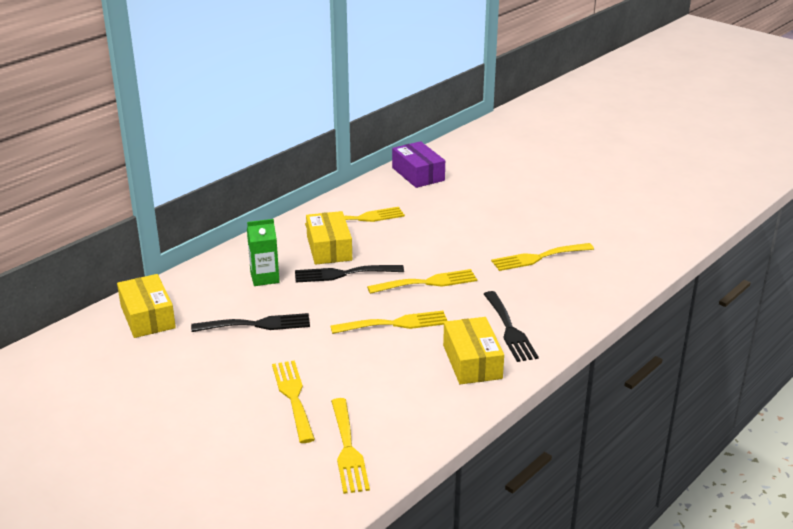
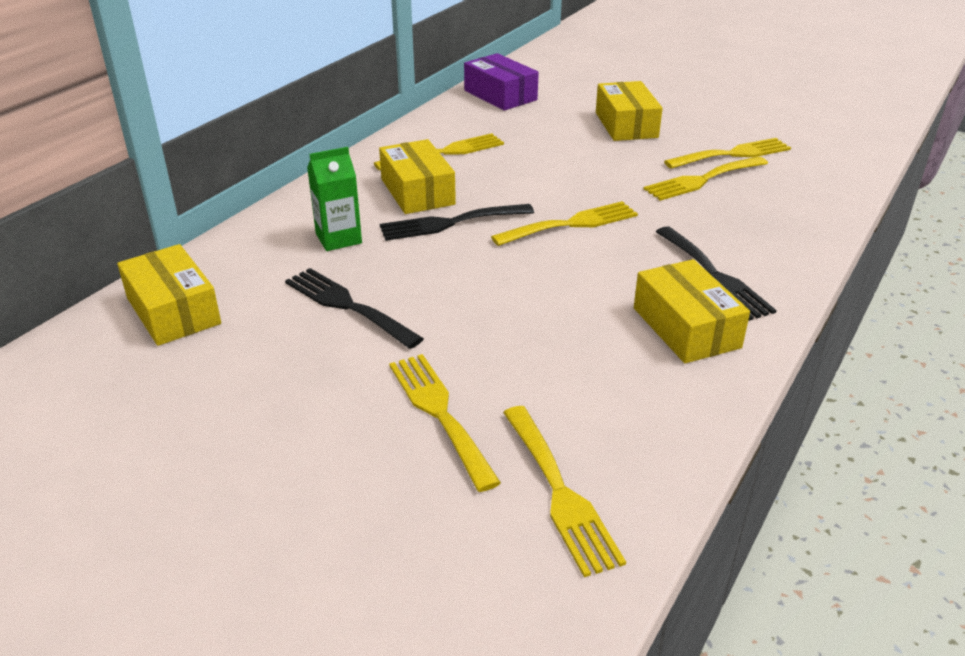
camera: 10 degrees left, 5 degrees up
(257, 324) = (347, 305): black fork -> black fork turned 120 degrees counterclockwise
(395, 324) = (551, 284): yellow fork -> yellow fork (733, 154)
(503, 207) = (626, 125): none -> yellow box

